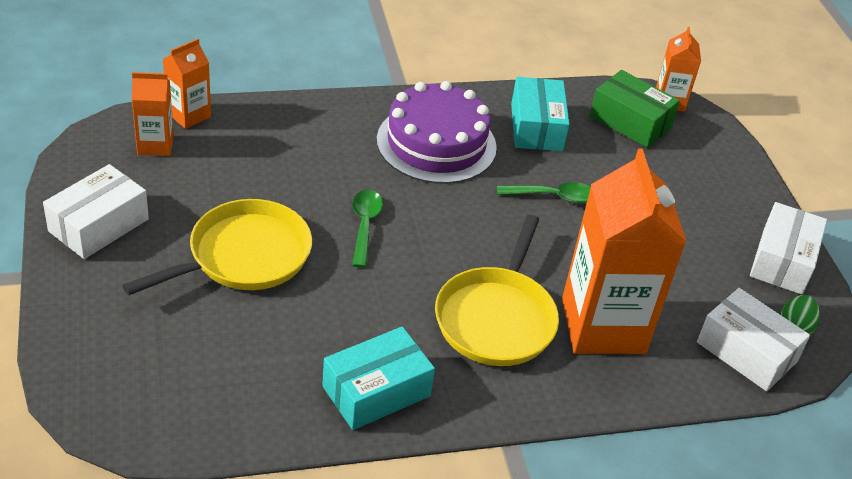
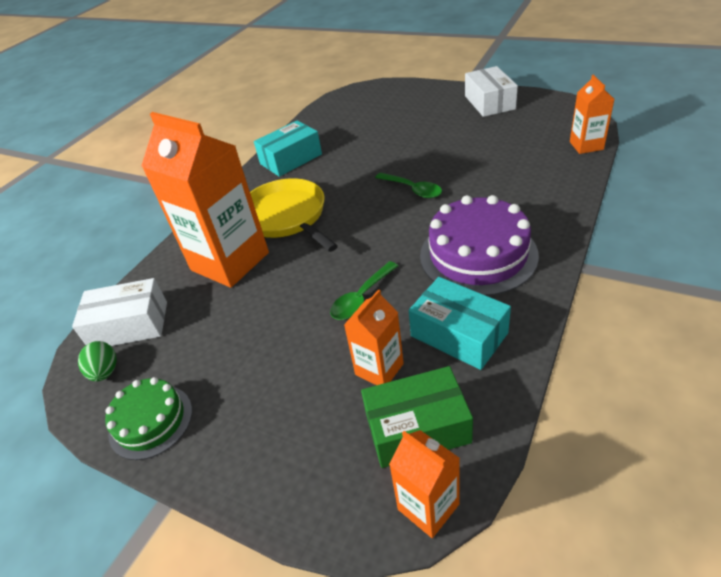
camera: 140 degrees right, 0 degrees up
(155, 145) = (557, 128): orange carton -> orange carton (379, 369)
(244, 256) = (425, 140): yellow pan -> none
(376, 391) = (291, 159): turquoise box -> turquoise box turned 45 degrees clockwise
(782, 261) = (151, 421): white box -> green cake

